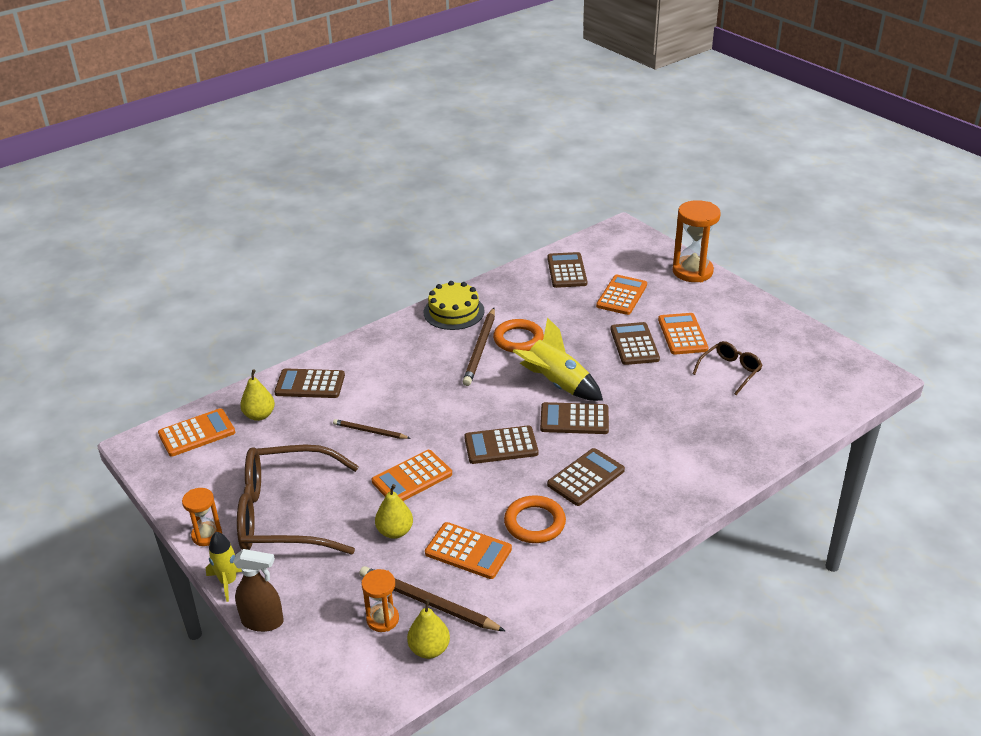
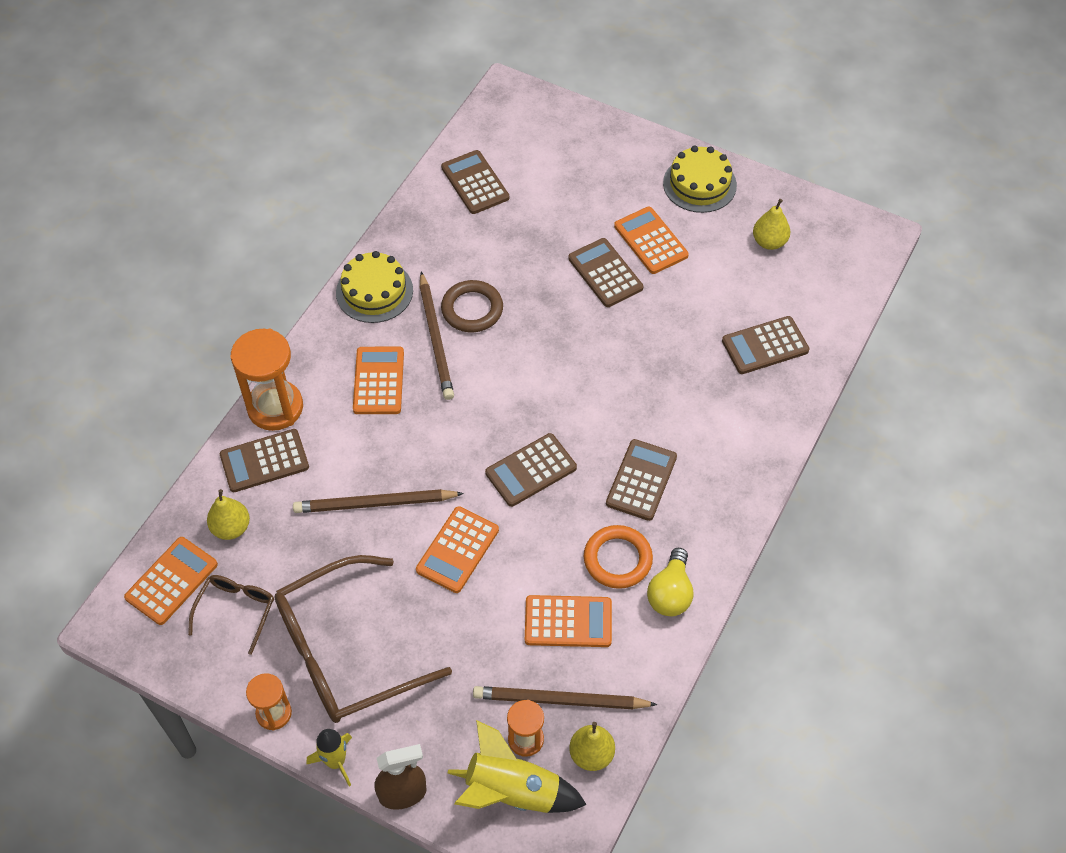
camera: 25 degrees left, 20 degrees up
(370, 431) = (375, 504): brown pencil -> brown pencil, size x1.68
(395, 531) = (478, 627): yellow pear -> yellow pear (769, 242)
(518, 339) = (472, 309): orange ring -> brown ring
(557, 384) = (549, 361): yellow rocket -> yellow rocket (512, 792)
(565, 559) = (670, 593): none -> yellow light bulb
(574, 419) = (591, 405): brown calculator -> brown calculator (765, 346)
(622, 295) = (557, 202): orange calculator -> orange calculator (379, 381)
(692, 271) = (619, 139): orange hourglass -> orange hourglass (275, 407)
(730, 371) = (724, 278): brown glasses -> brown glasses (236, 610)
(742, 311) = (699, 184): none -> yellow cake

